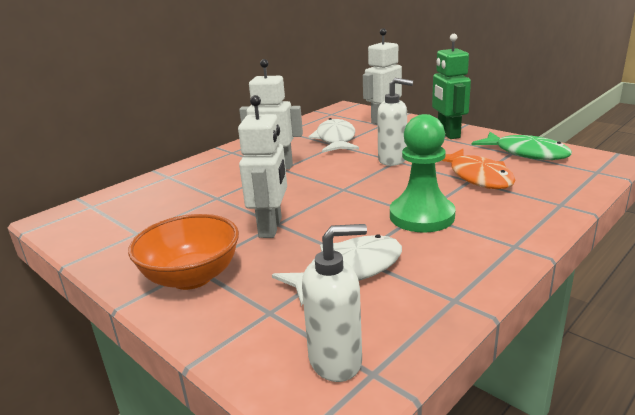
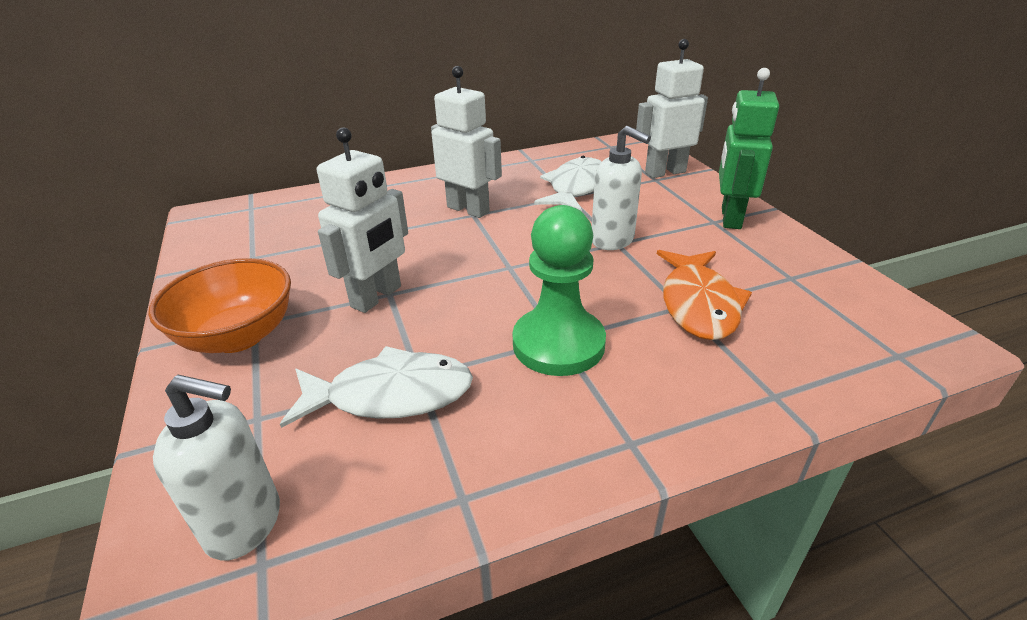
camera: 25 degrees right, 10 degrees up
(526, 153) = (814, 285): green fish -> none

